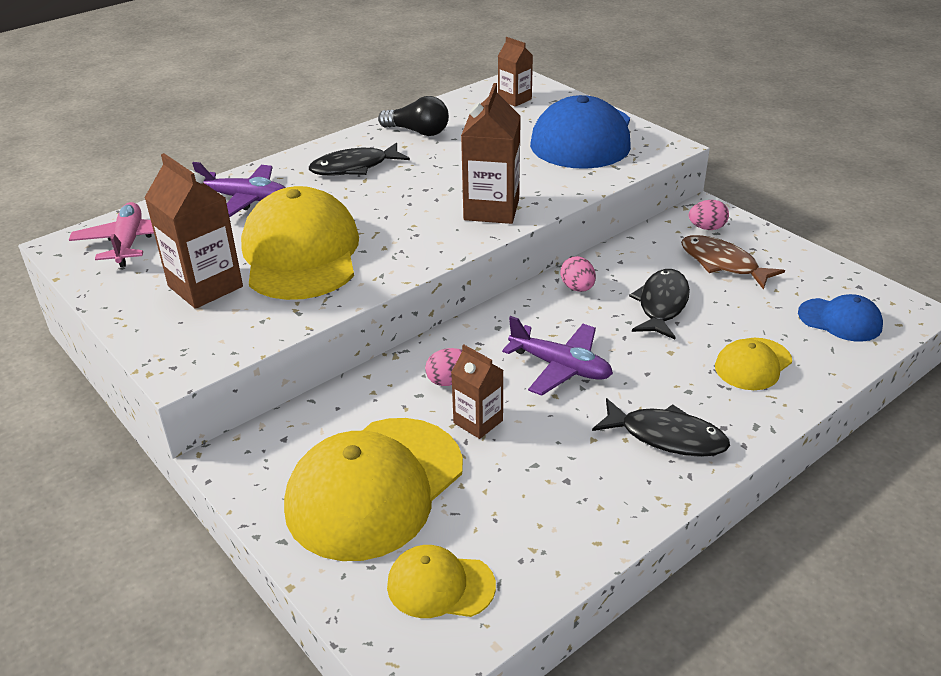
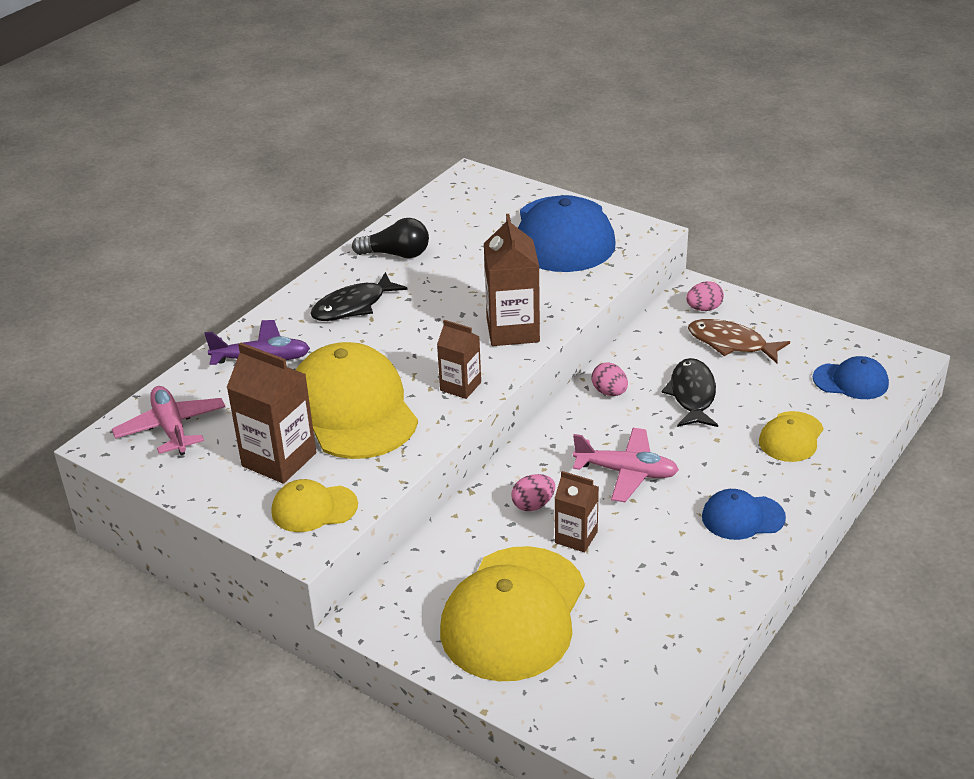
camera: 15 degrees left, 0 degrees up
(440, 585) = (609, 681): yellow cap -> yellow cap (314, 508)
(514, 99) = (476, 200): brown carton -> brown carton (460, 386)
(560, 367) = (626, 472): purple plane -> pink plane
(666, 437) = (742, 517): black fish -> blue cap

